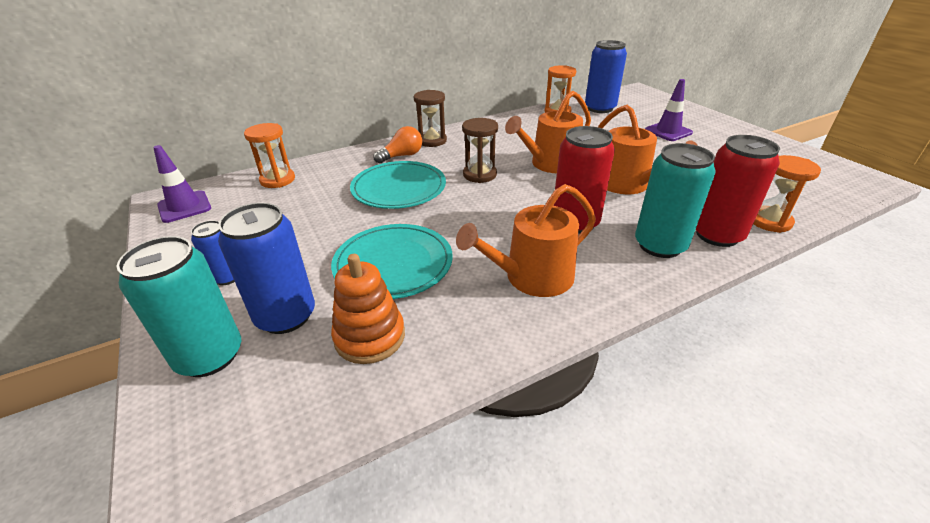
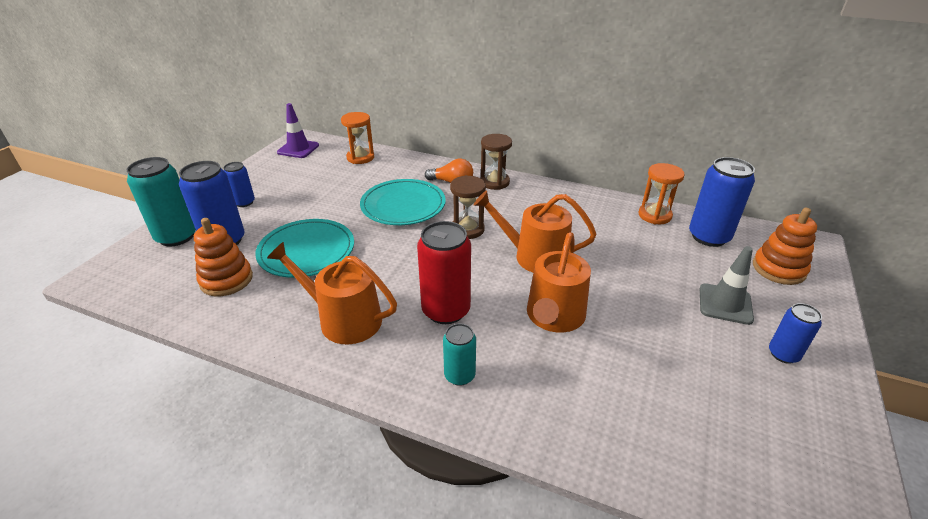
camera: 50 degrees right, 0 degrees up
(651, 106) = (778, 269): none -> orange stacking toy
(660, 245) = (459, 375): turquoise can -> turquoise can, size x0.56
(668, 131) = (725, 304): purple traffic cone -> grey traffic cone
(717, 235) = (521, 411): red can -> none
(724, 137) = (783, 354): none -> blue can
(769, 221) = (598, 448): orange hourglass -> none

